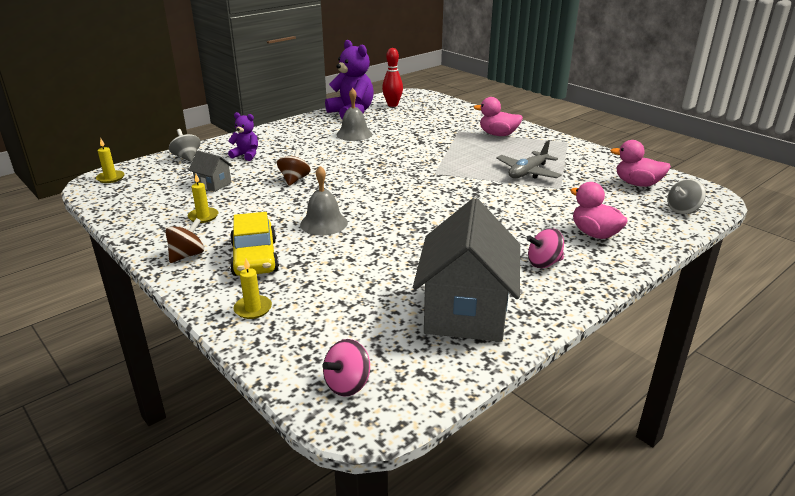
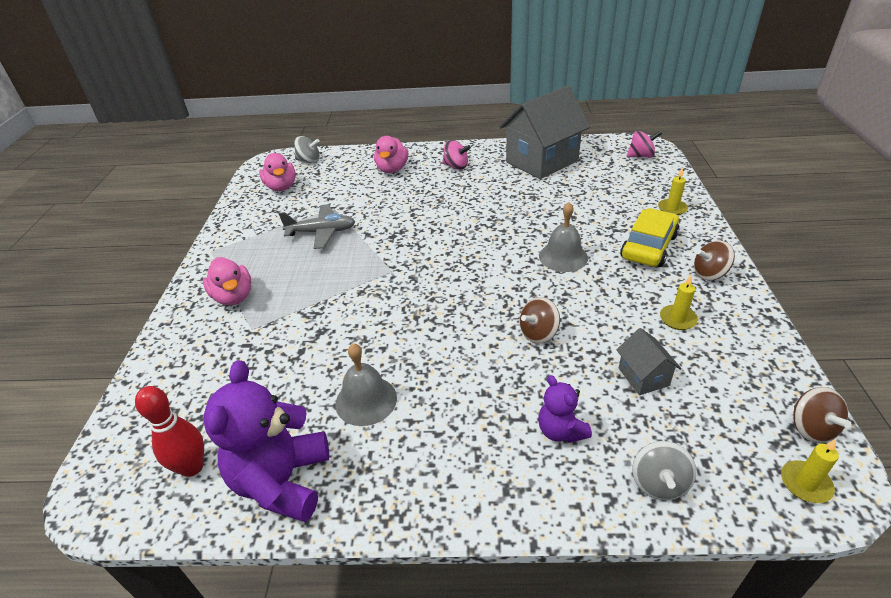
camera: 135 degrees left, 10 degrees up
(104, 196) = (811, 428): none -> brown spinning top

